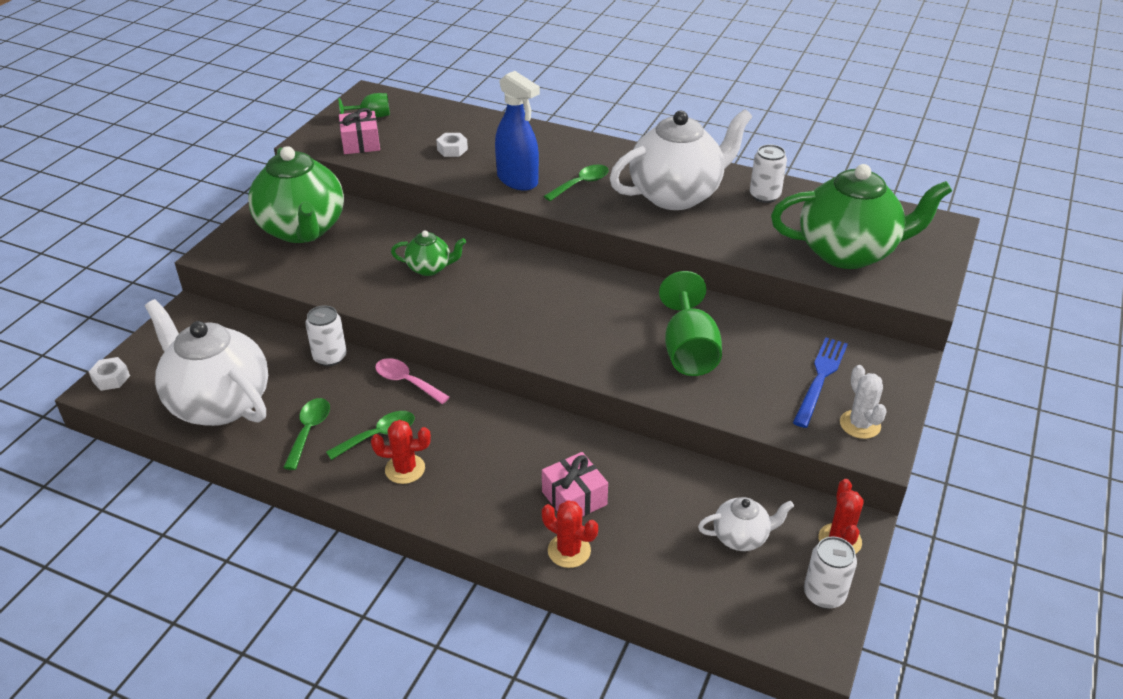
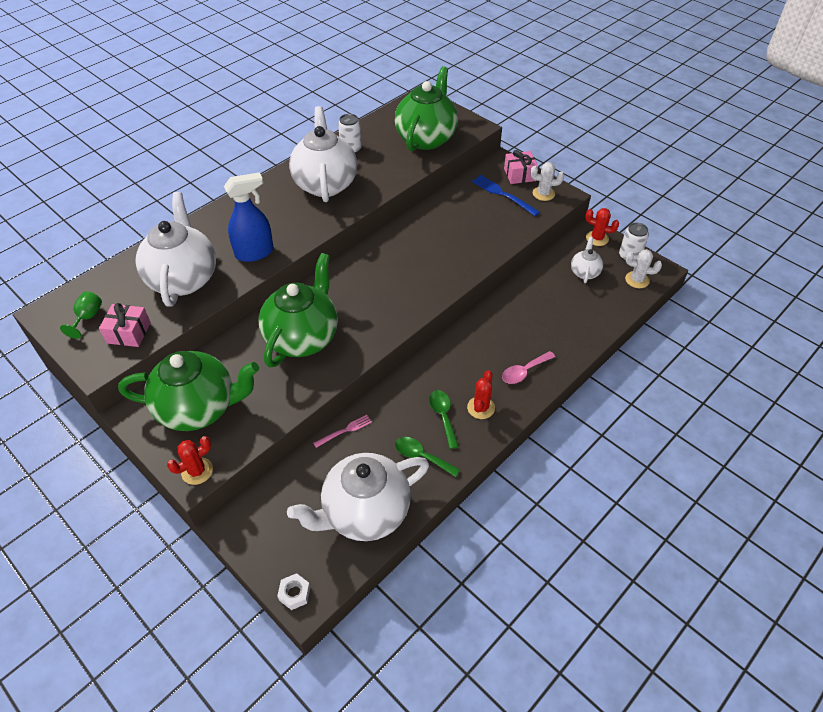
camera: 70 degrees left, 10 degrees up
(330, 357) = (345, 430): white can -> pink fork
(406, 381) = (394, 390): pink spoon -> pink spoon (524, 372)
(430, 268) = (303, 337): green teapot -> green teapot, size x2.14
(452, 149) = (183, 278): white nut -> white teapot
(569, 551) = (574, 344): red cactus -> red cactus (197, 471)
(574, 498) = (534, 331): pink gift -> pink gift (519, 175)
(581, 184) = (282, 222): green spoon -> none
(688, 350) = (456, 236): green goblet -> none
(768, 615) = (637, 280): none -> white cactus

